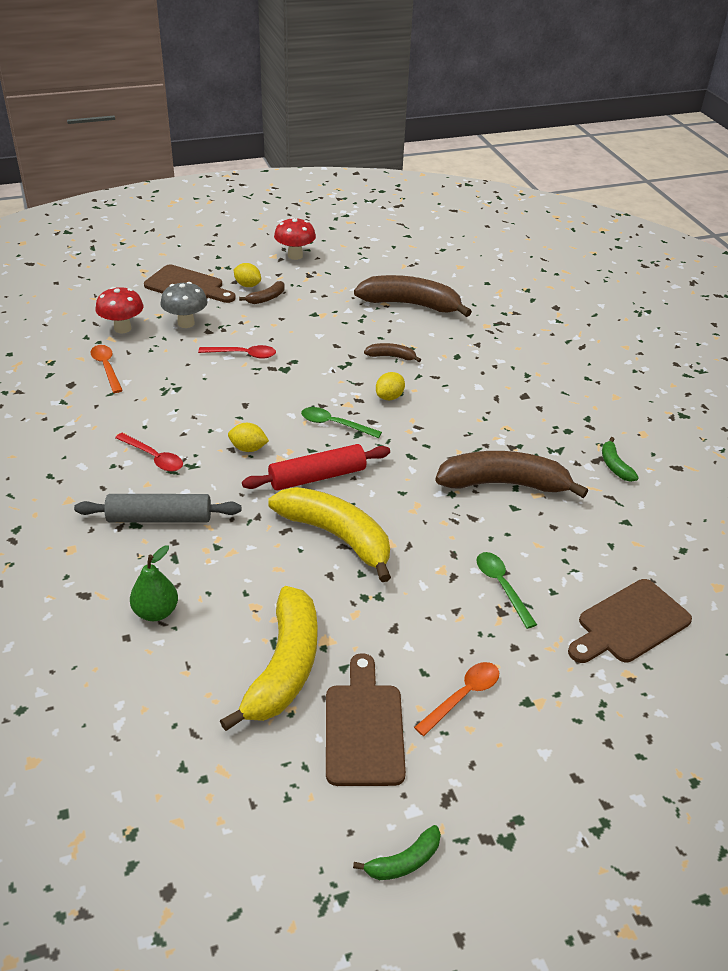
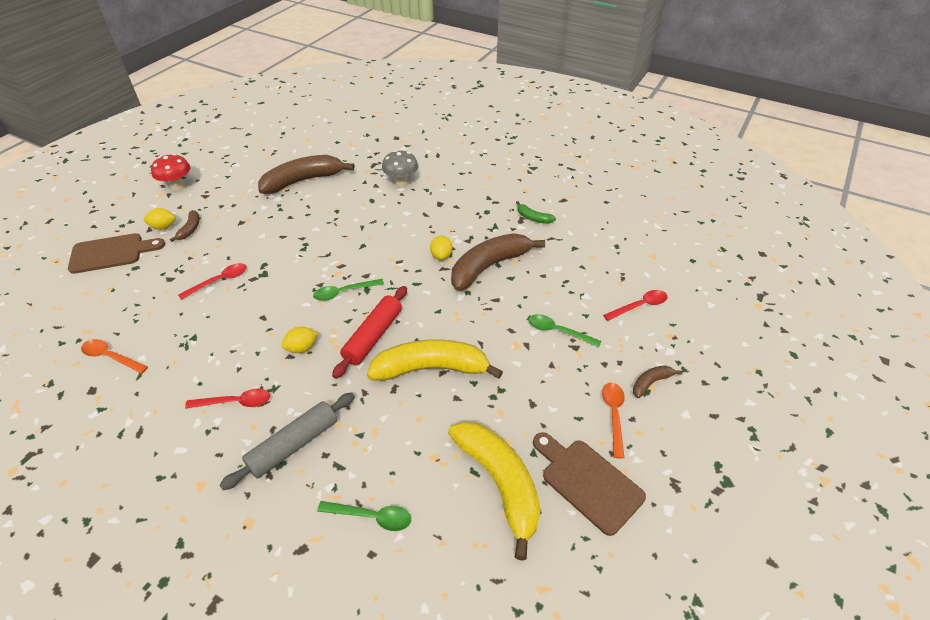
camera: 40 degrees left, 5 degrees up
(122, 328) = (89, 317): red mushroom -> none
(156, 612) = (371, 517): green pear -> green spoon
(186, 323) = (143, 282): grey mushroom -> grey mushroom (401, 182)
(389, 397) = (359, 252): yellow lemon -> yellow lemon (441, 256)
(391, 356) = (329, 223): brown banana -> brown banana (651, 383)
(404, 861) = (699, 545): green banana -> none
(629, 623) = (639, 306): brown cutting board -> red spoon

